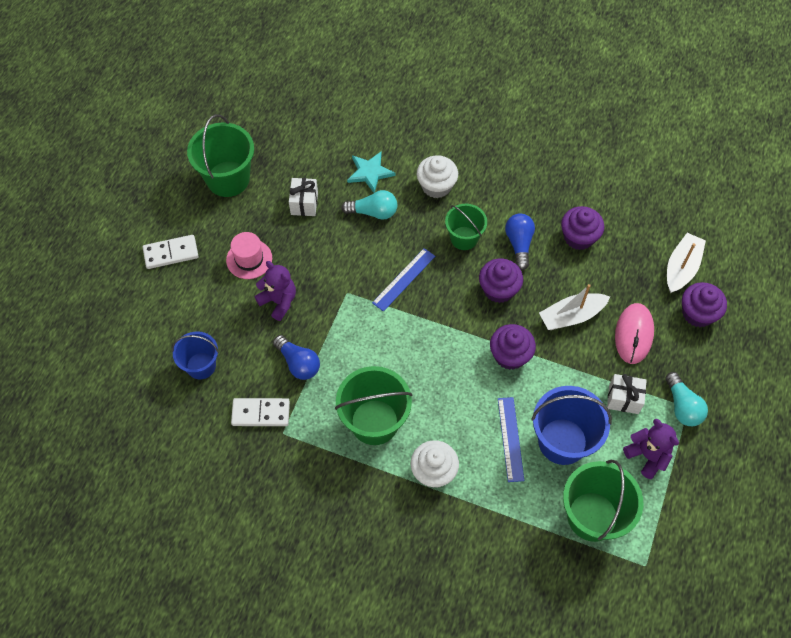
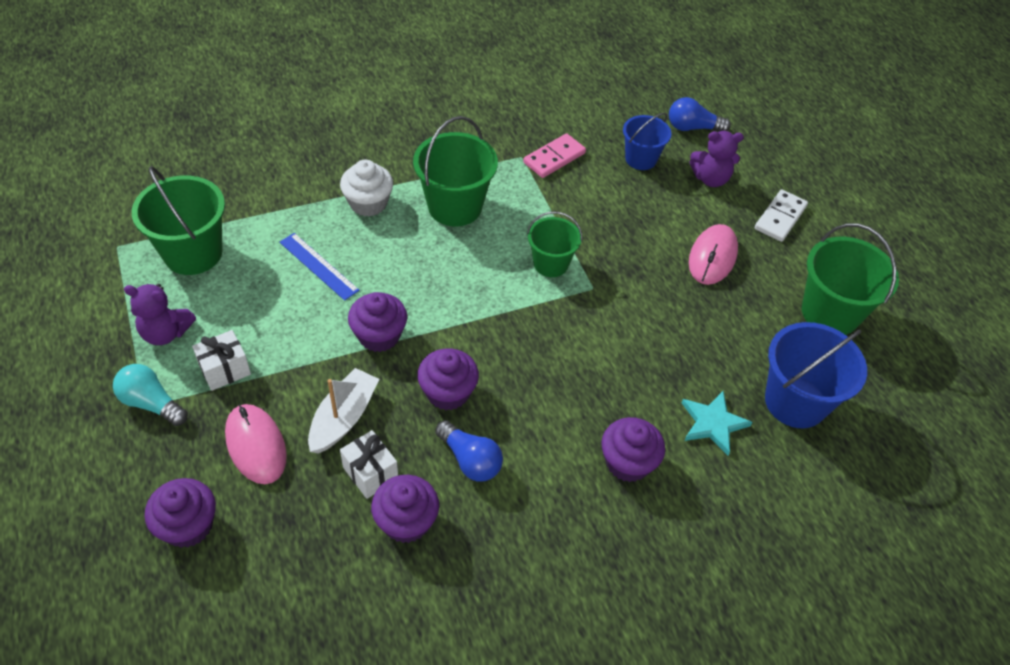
camera: 135 degrees right, 10 degrees down
(249, 259) = (712, 257): pink hat -> pink mouse
(261, 413) = (554, 158): white domino -> pink domino
(279, 301) = (642, 241): purple teddy bear -> purple teddy bear (710, 179)
(298, 363) = (567, 207): blue light bulb -> blue light bulb (692, 128)
(304, 203) = (733, 341): white gift -> white gift (370, 473)
(373, 212) = (658, 382): turquoise light bulb -> none
(404, 279) = (554, 336): blue ruler -> none
(436, 186) = (628, 462): white cupcake -> purple cupcake
(464, 238) = (537, 422): green bucket -> green bucket (551, 264)
(562, 441) = (265, 293): blue bucket -> blue bucket (795, 401)
(681, 268) = (244, 574): white boat -> none

